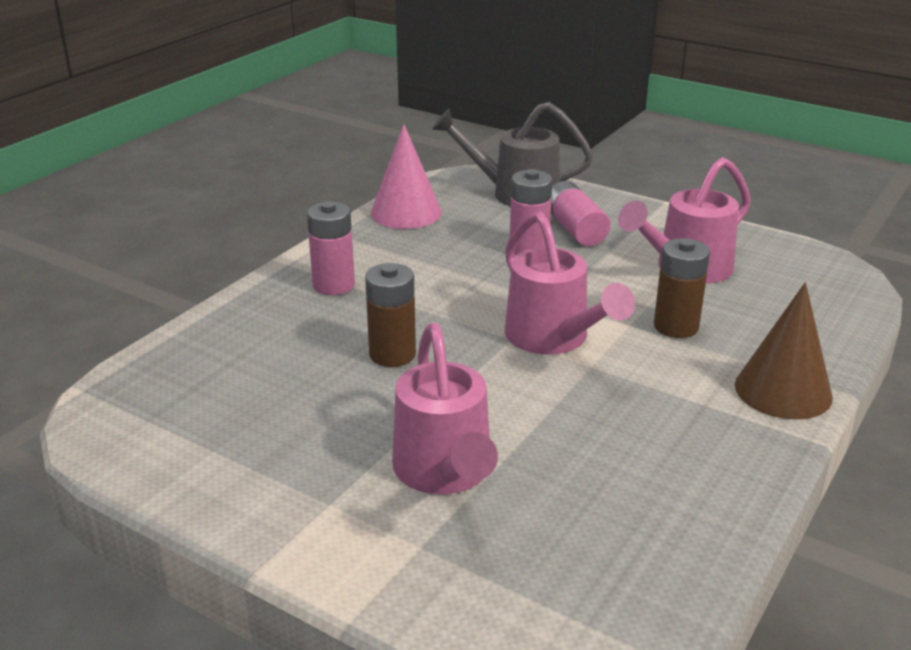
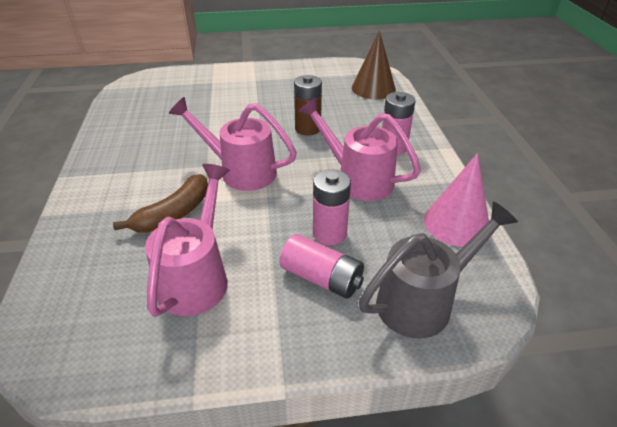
camera: 140 degrees right, 10 degrees up
(445, 472) = (227, 100): pink watering can -> pink watering can (358, 179)
(676, 326) = (174, 214): brown battery -> brown banana
(783, 390) = (88, 198): brown cone -> brown cone (373, 88)

